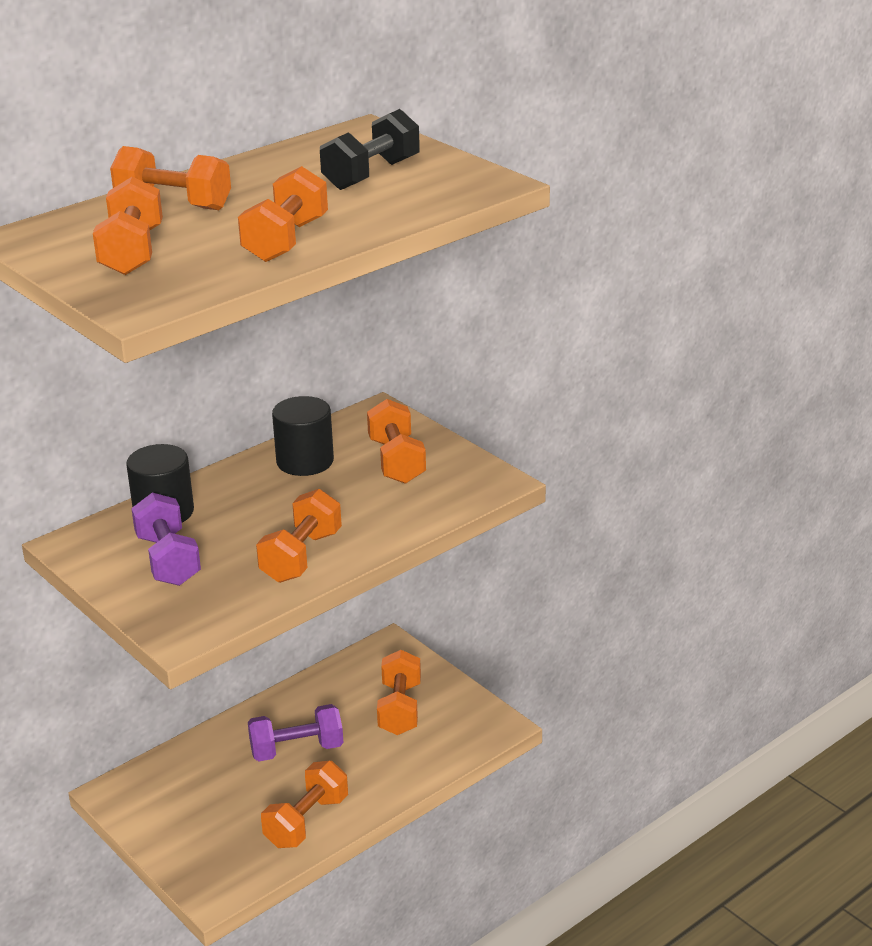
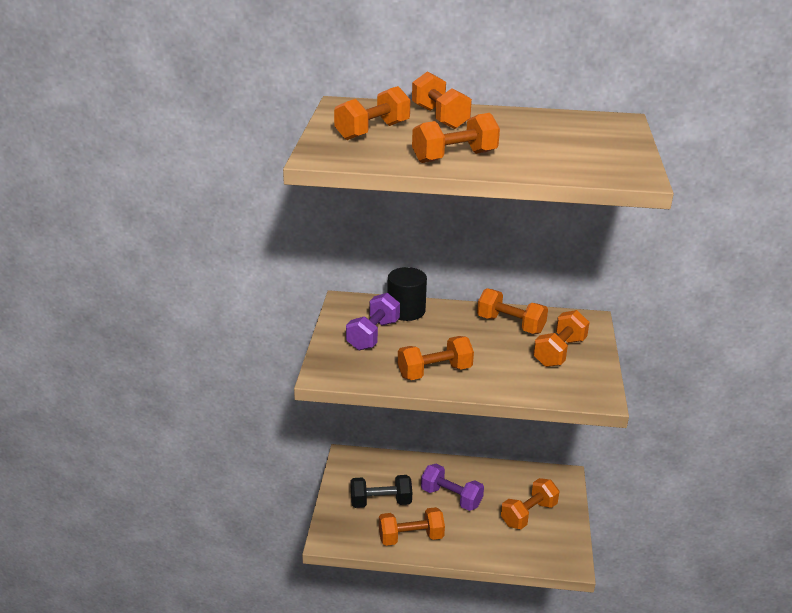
camera: 45 degrees right, 0 degrees up
(305, 461) = (510, 325): black cylinder -> orange dumbbell
(371, 174) = (573, 144): black dumbbell -> black dumbbell (381, 502)

